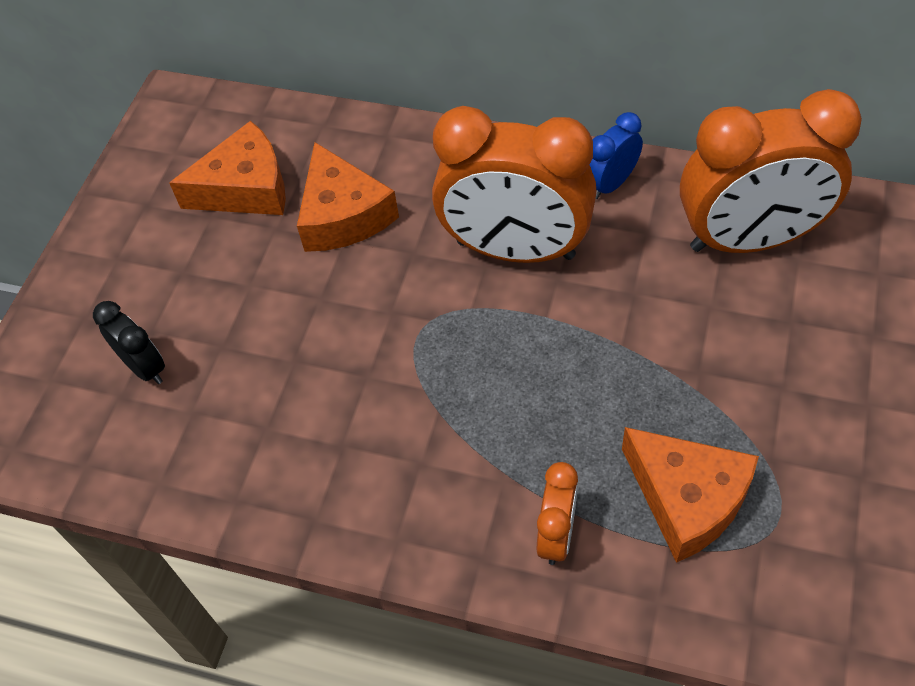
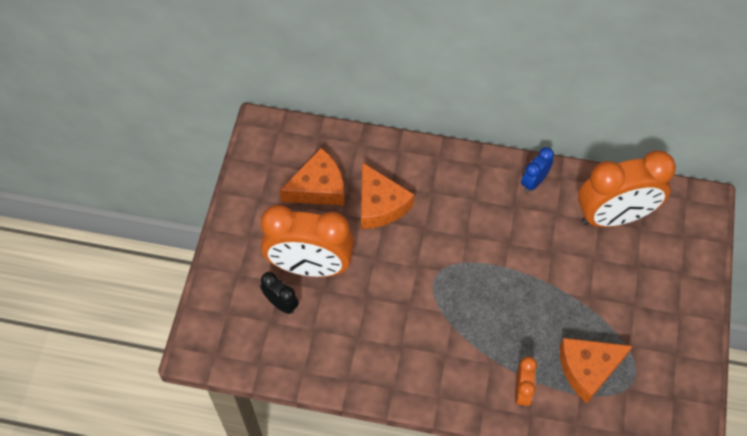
camera: 10 degrees left, 5 degrees up
(515, 250) = (483, 225): orange clock -> orange clock (310, 267)
(687, 499) = (588, 369): orange cheese -> orange cheese turned 120 degrees clockwise

